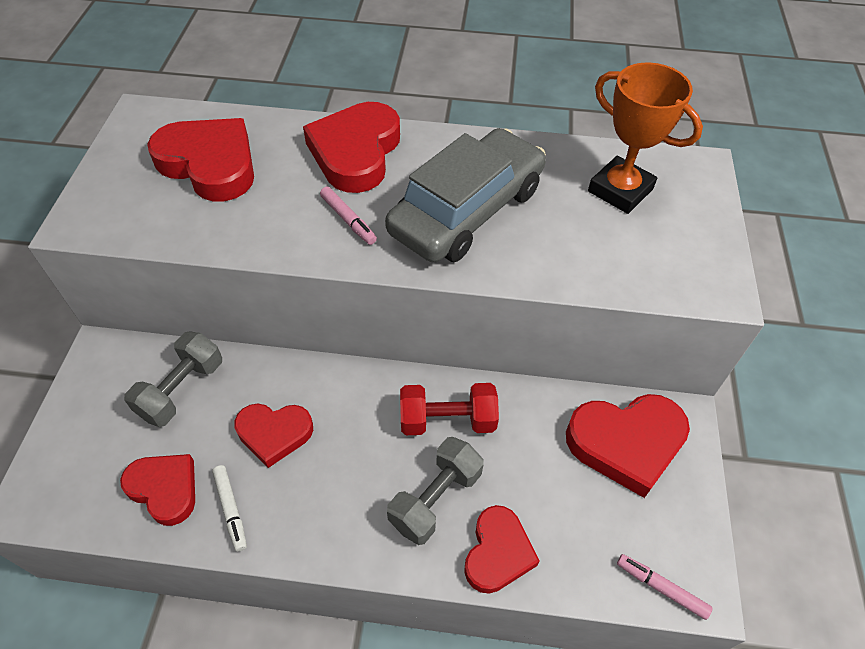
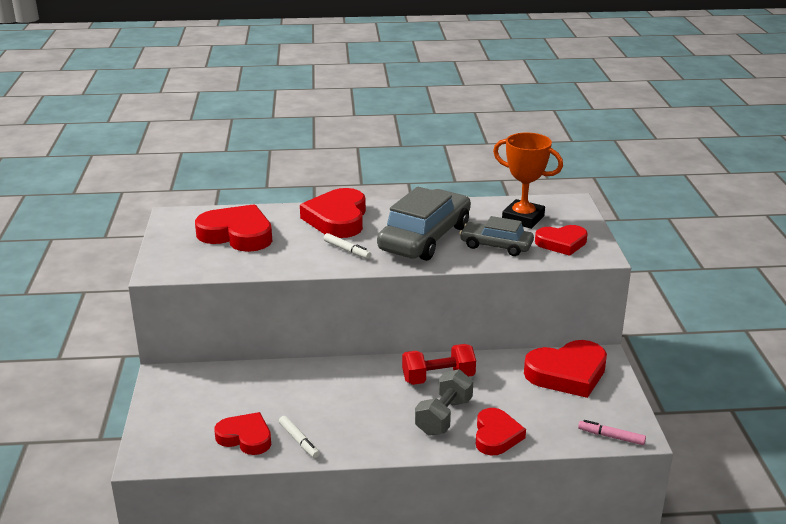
camera: 10 degrees left, 25 degrees down
(182, 389) = (235, 387): grey dumbbell -> none
(274, 433) = (315, 400): red heart -> red heart (561, 243)
(348, 220) = (347, 250): pink marker -> white marker
(566, 244) = (496, 246): none -> grey car

